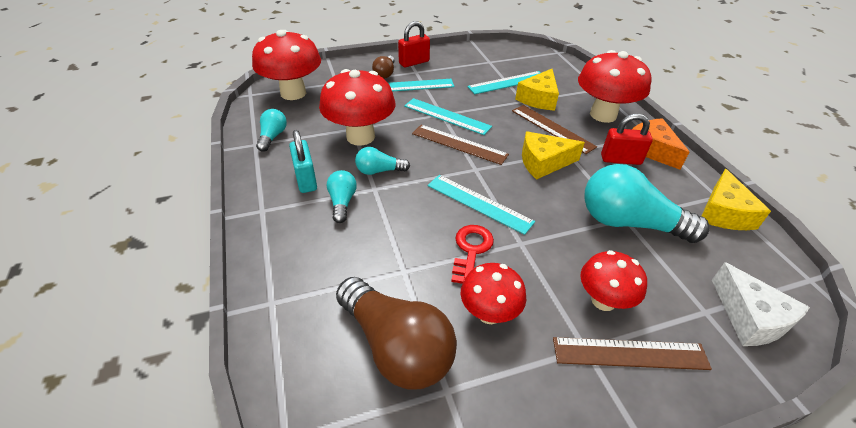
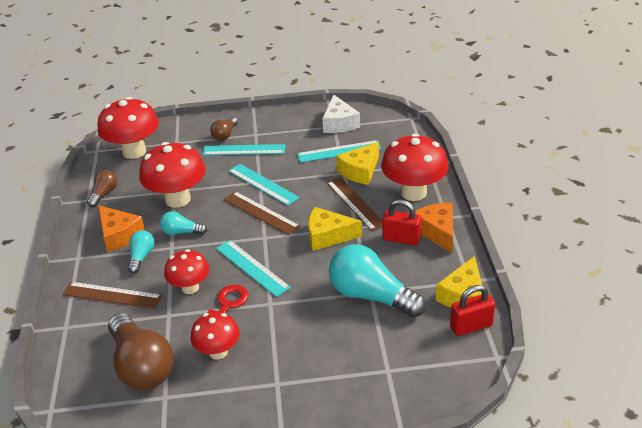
camera: 15 degrees right, 5 degrees down
(272, 137) = (104, 194): turquoise light bulb -> brown light bulb
(306, 180) = (119, 235): turquoise padlock -> orange cheese
(414, 62) = (258, 123): red padlock -> red padlock (471, 326)
(603, 300) = (310, 353): red mushroom -> red mushroom (190, 287)
(630, 353) = (308, 391): brown ruler -> brown ruler (112, 295)
(750, 318) = (420, 378): white cheese -> white cheese (339, 123)

